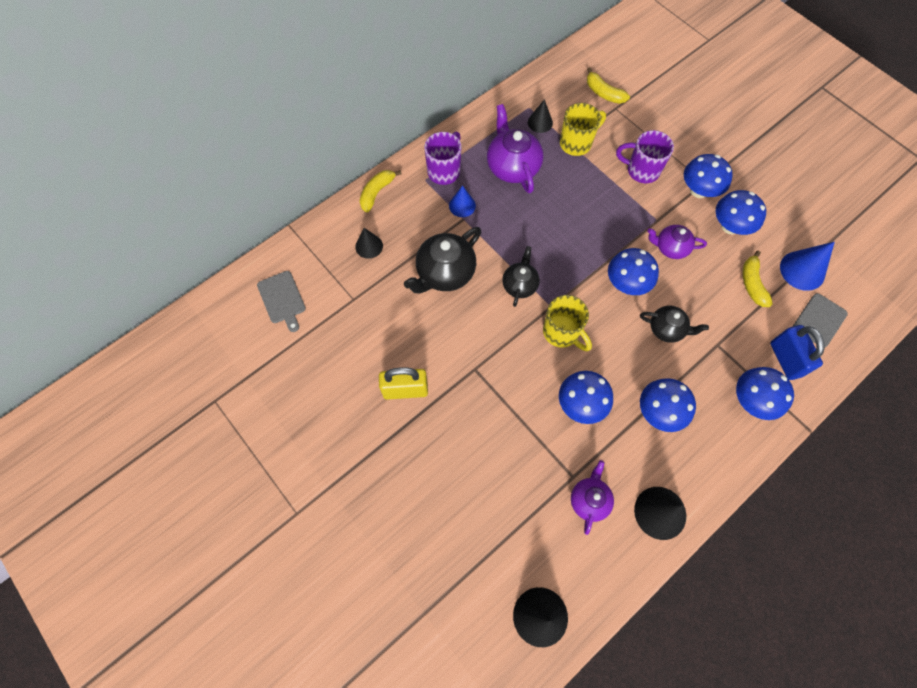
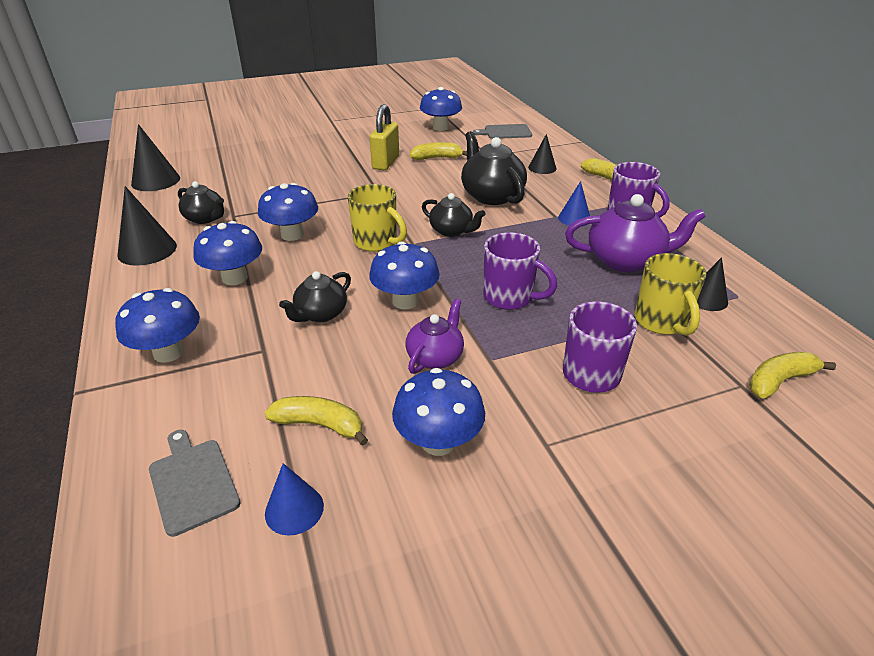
camera: 110 degrees right, 30 degrees down
(376, 344) = (437, 158): none -> yellow banana
(562, 332) = (377, 242): yellow mug -> yellow mug turned 120 degrees counterclockwise
(589, 500) = (205, 218): purple teapot -> black teapot
(591, 224) = (510, 297): none -> purple mug
(699, 190) = (529, 429): blue mushroom -> blue mushroom (440, 127)
(785, 359) = (181, 410): blue padlock -> none
(802, 270) = (294, 509): blue cone -> blue cone, size x0.63

